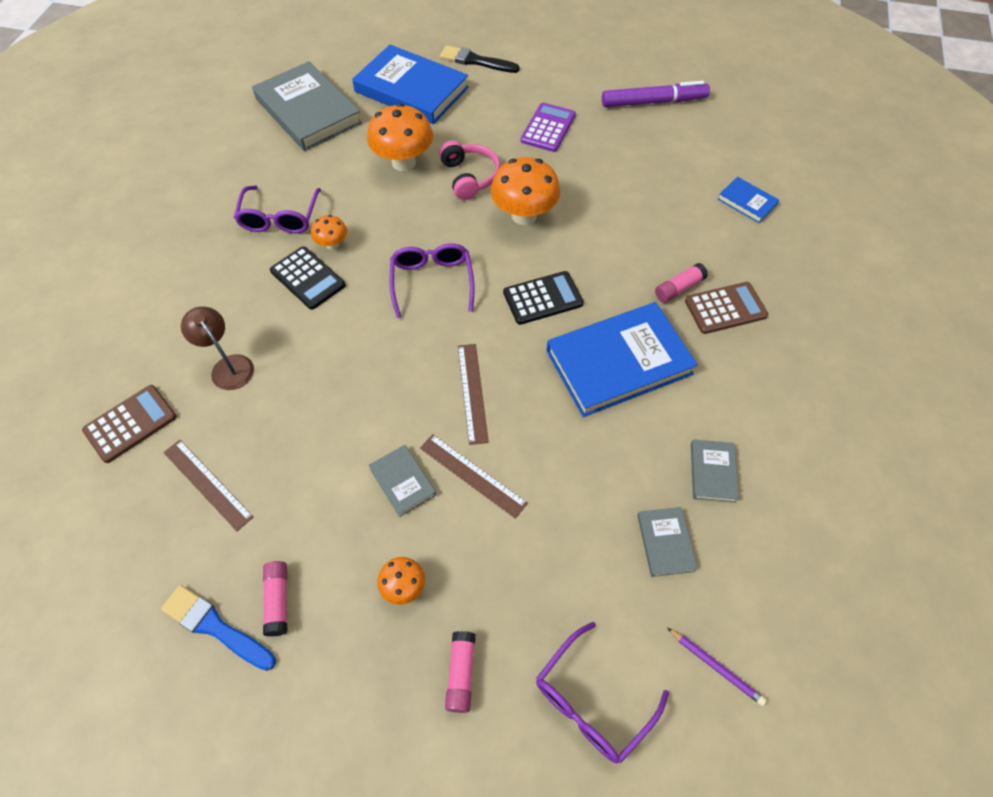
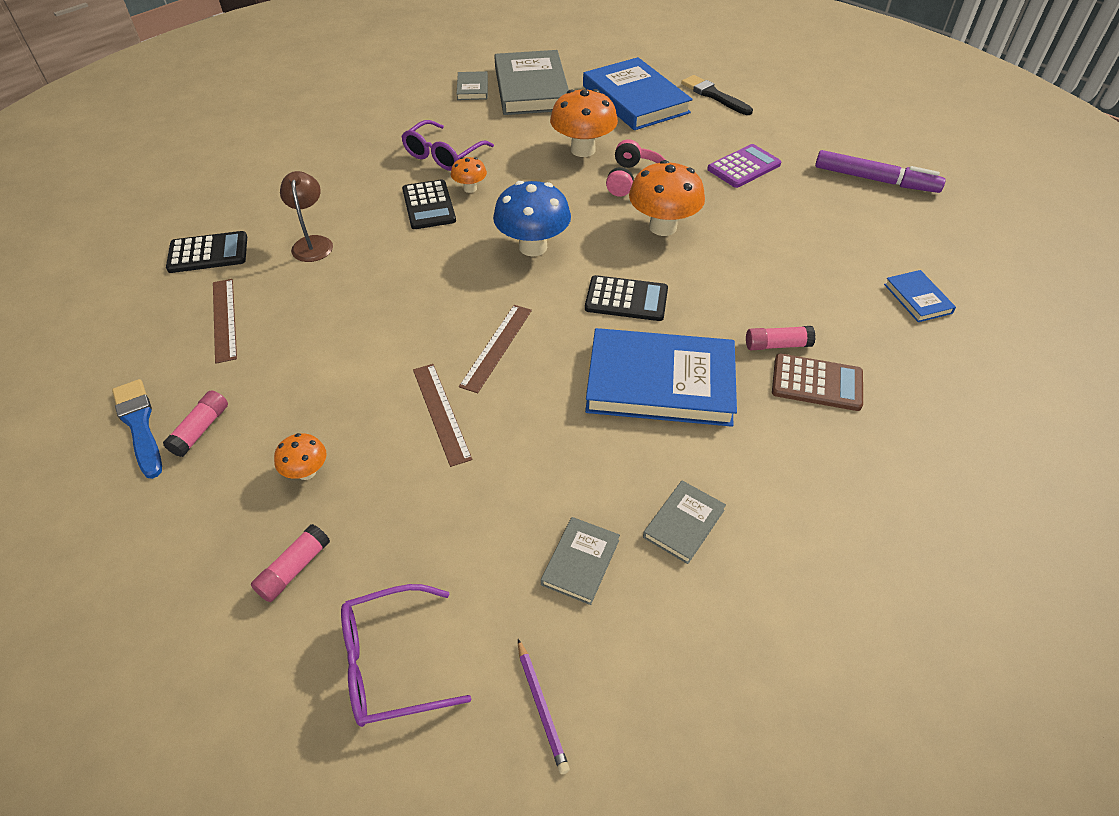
camera: 30 degrees right, 10 degrees down
(131, 424) = (208, 253): brown calculator -> black calculator
(402, 481) = (376, 389): grey book -> grey book (472, 88)
(432, 281) = (533, 247): purple glasses -> blue mushroom

